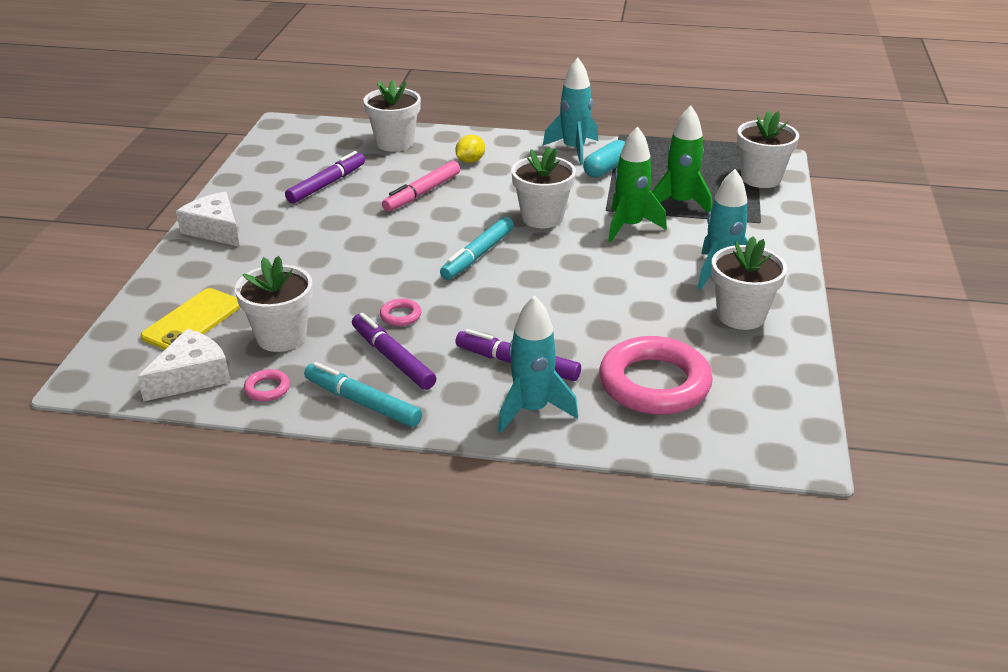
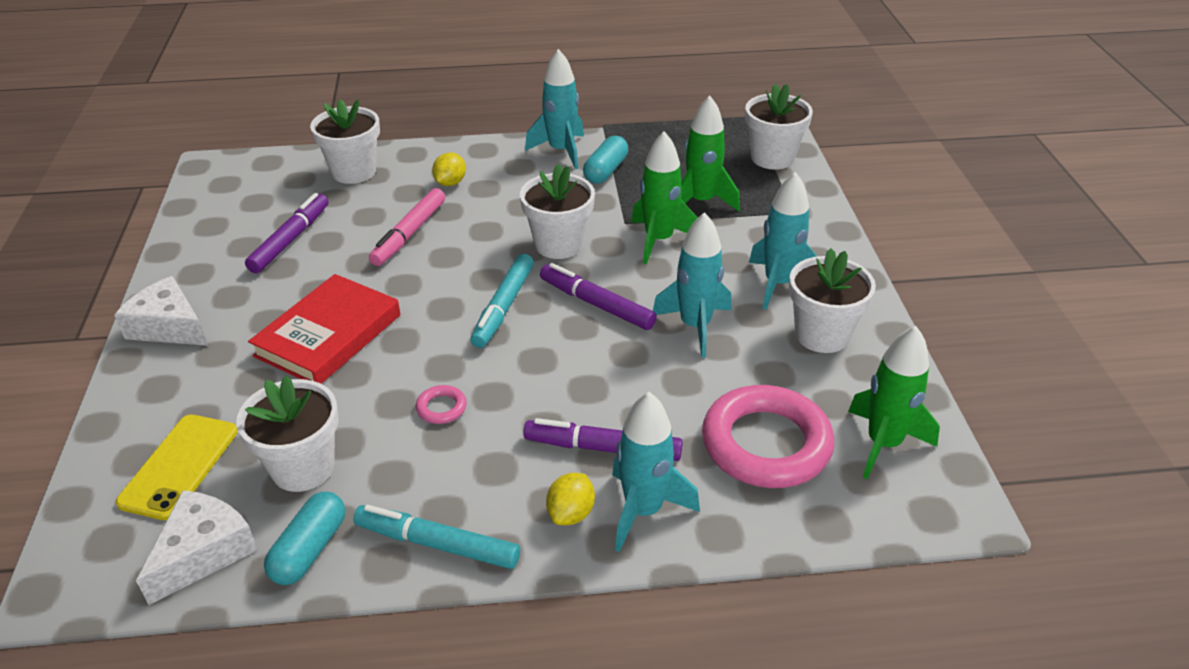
camera: 15 degrees left, 5 degrees up
(267, 389) = (309, 549): pink ring -> turquoise capsule
(332, 254) = (328, 335): none -> red book
(392, 358) = (452, 471): purple marker -> purple marker (596, 304)
(473, 401) = (571, 513): none -> yellow lemon
(632, 292) = (695, 326): none -> turquoise rocket
(756, 400) = (883, 444): none -> green rocket

